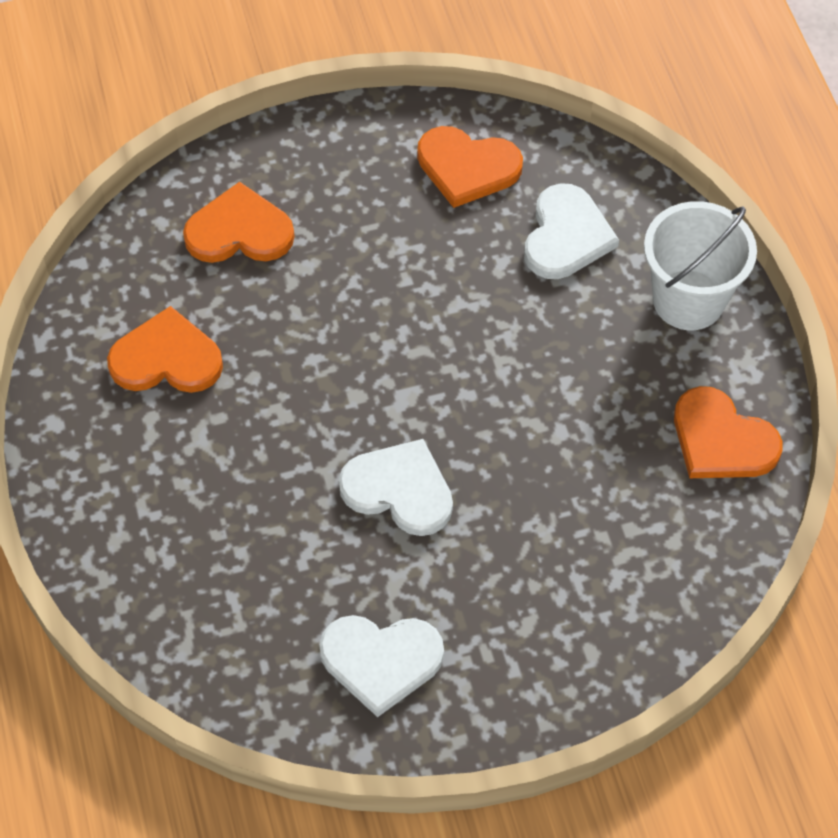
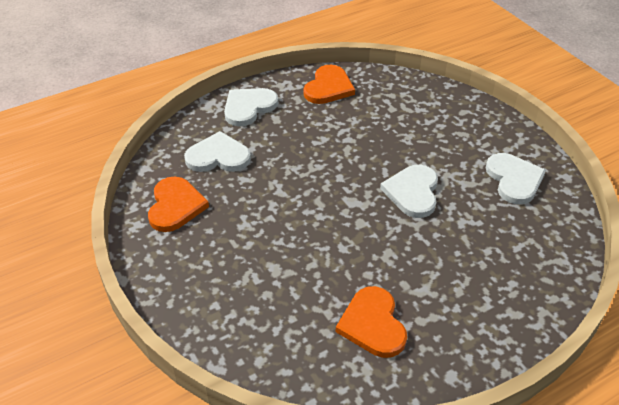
camera: 105 degrees left, 15 degrees down
(239, 231) = (255, 310): orange heart -> none
(688, 300) = (248, 107): white bucket -> white heart

